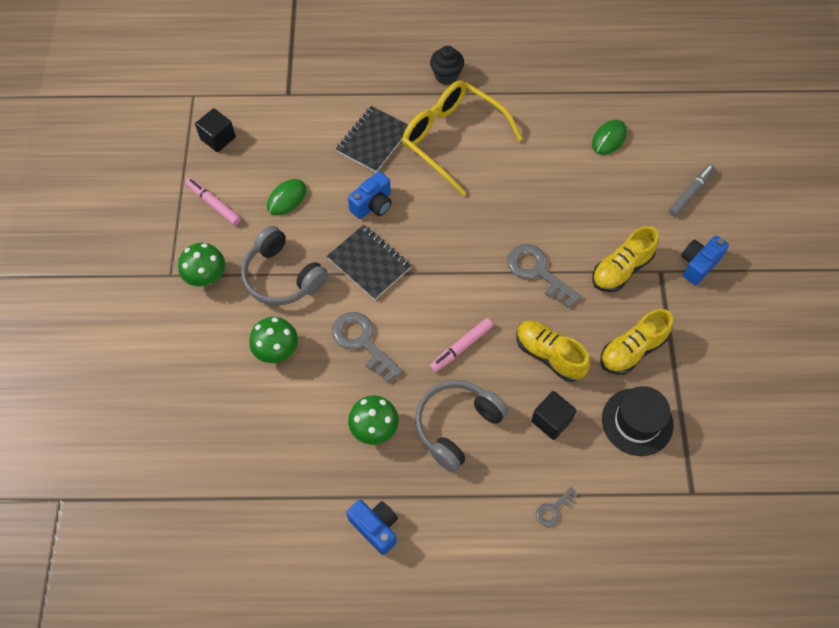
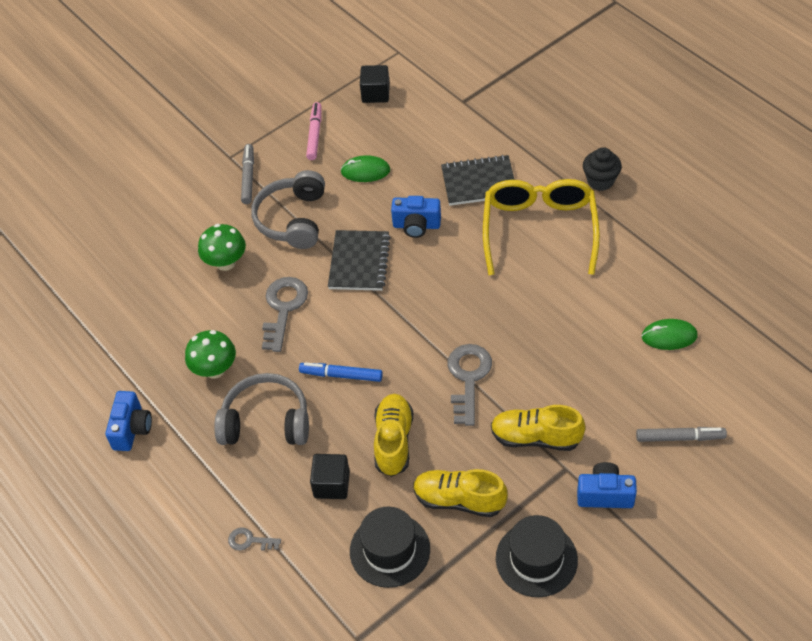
camera: 55 degrees right, 10 degrees down
(206, 277) = (248, 177): green mushroom -> grey marker
(461, 347) = (341, 375): pink marker -> blue marker
(715, 339) = (536, 559): none -> black hat

